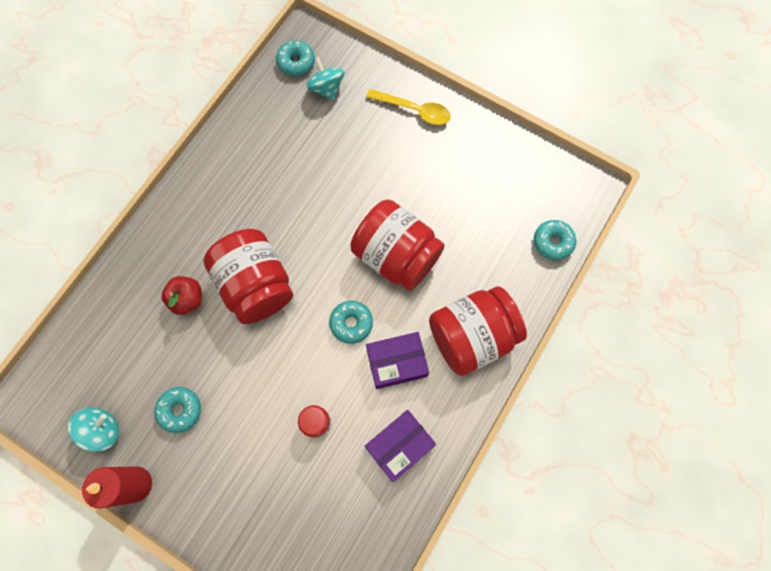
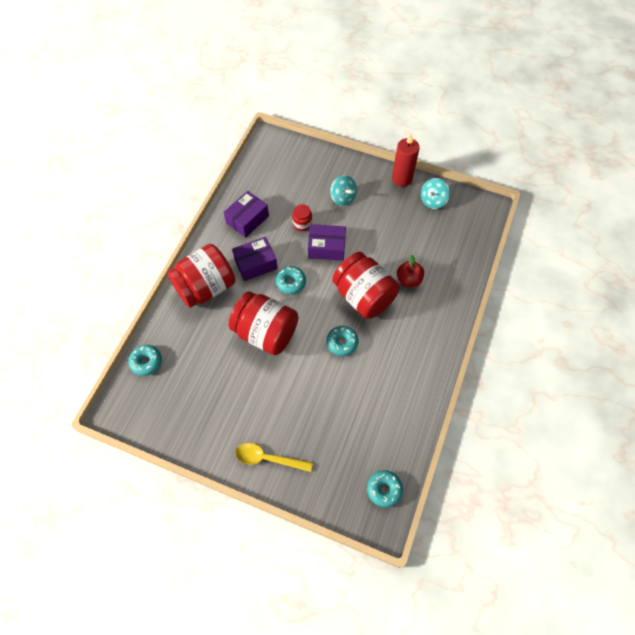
camera: 170 degrees right, 10 degrees down
(180, 410) = (389, 217): turquoise donut -> turquoise donut (342, 343)
(288, 372) = (326, 247): none -> purple box
(326, 88) = (350, 466): turquoise spinning top -> turquoise spinning top (343, 198)

